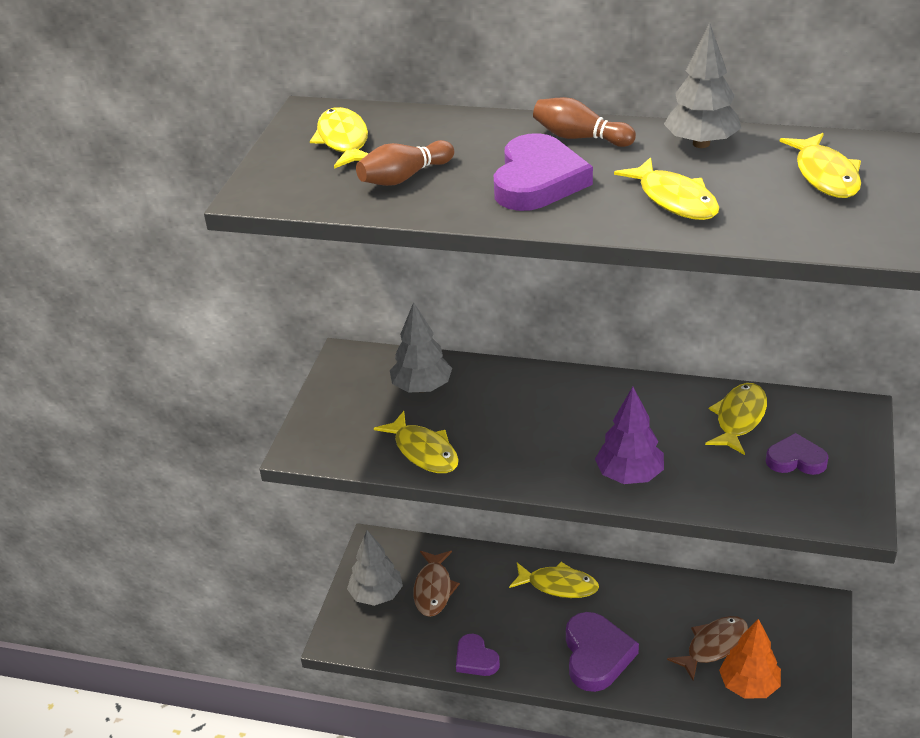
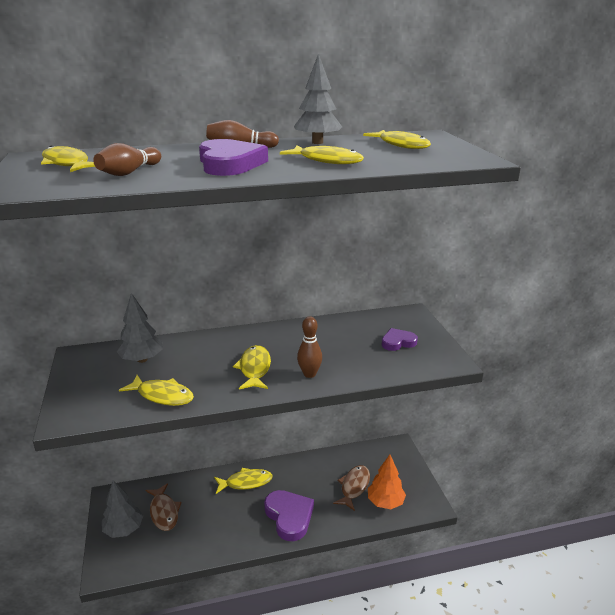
camera: 30 degrees left, 10 degrees down
(475, 659) = (212, 547): purple heart -> none
(629, 475) = (309, 374): purple tree -> brown bowling pin
(739, 418) = (353, 330): yellow fish -> yellow fish (254, 368)

